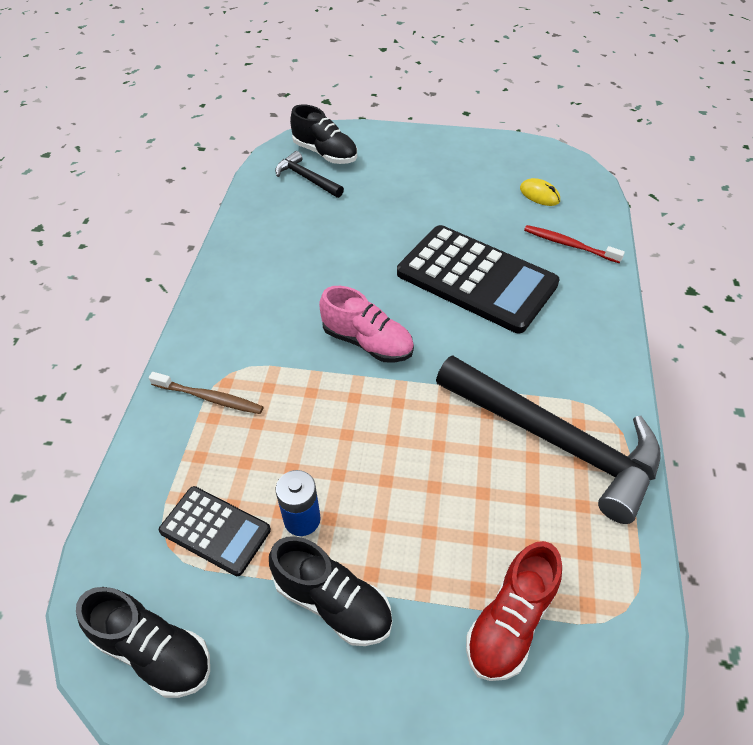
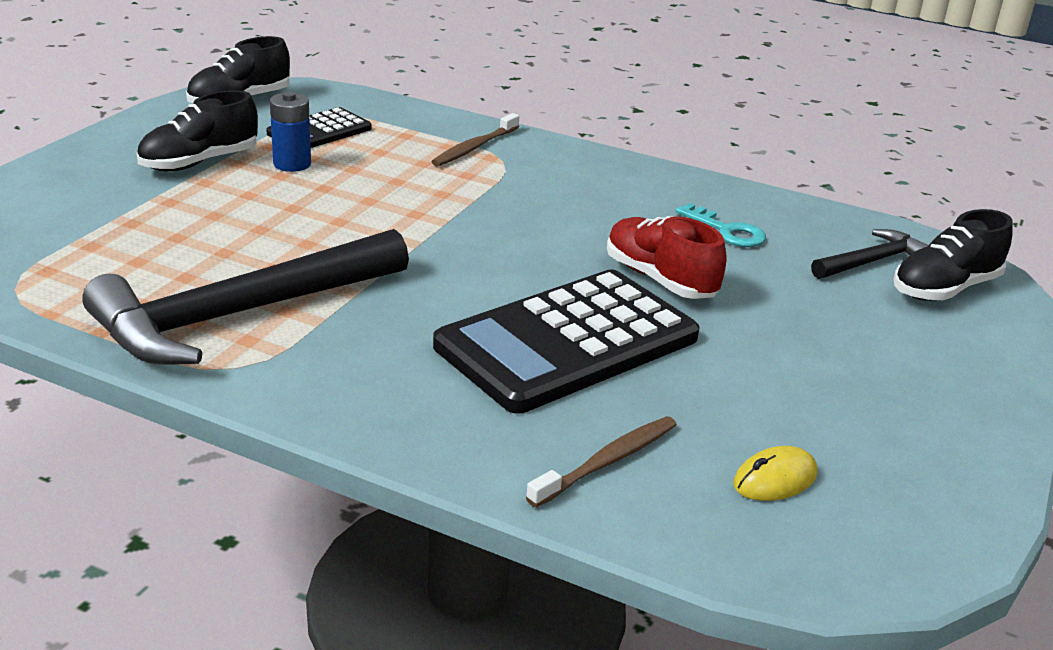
camera: 105 degrees right, 20 degrees down
(297, 236) = (727, 231): none -> turquoise key
(367, 342) = (494, 237): pink shoe -> none
(510, 621) = (84, 229): red shoe -> red shoe (660, 279)
(569, 245) = (607, 462): red toothbrush -> brown toothbrush

